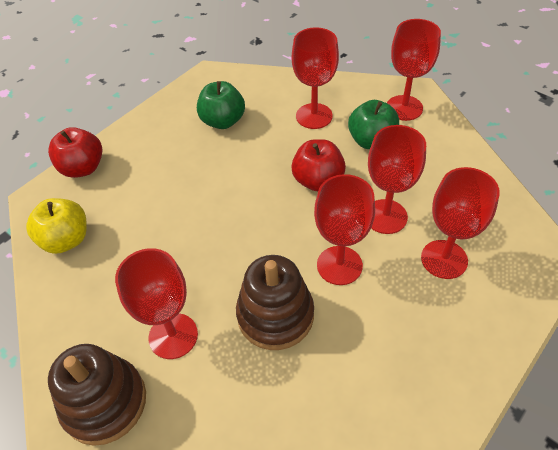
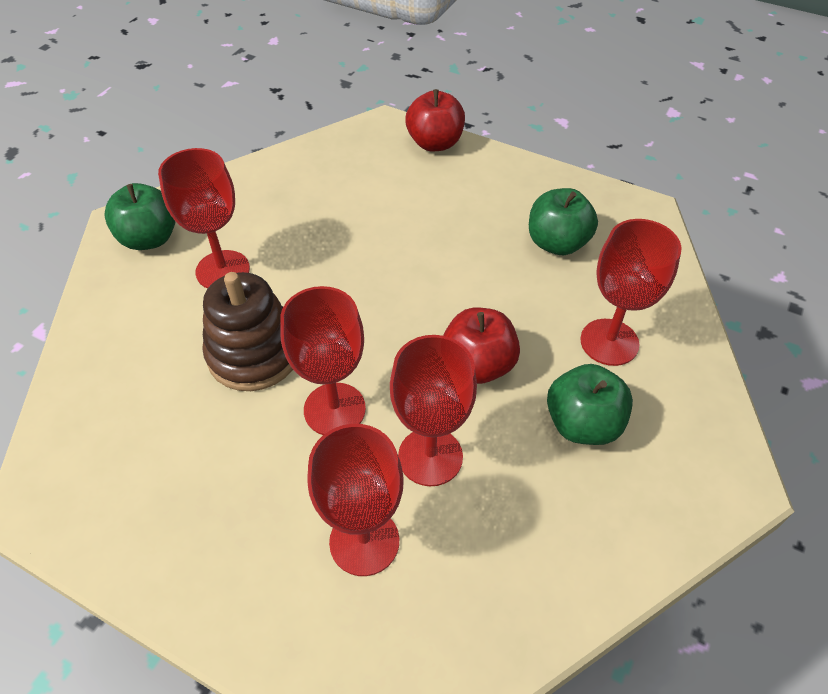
camera: 75 degrees right, 0 degrees up
(66, 240) = (333, 160): yellow apple -> none
(104, 402) = (150, 238): brown stacking toy -> green apple
(404, 108) = (682, 465): red goblet -> none

